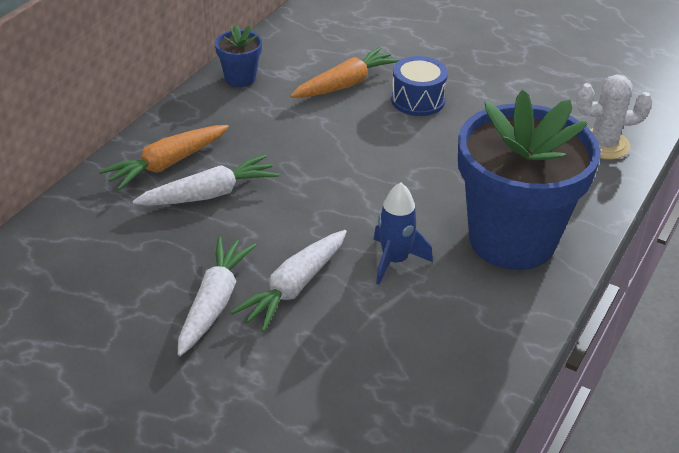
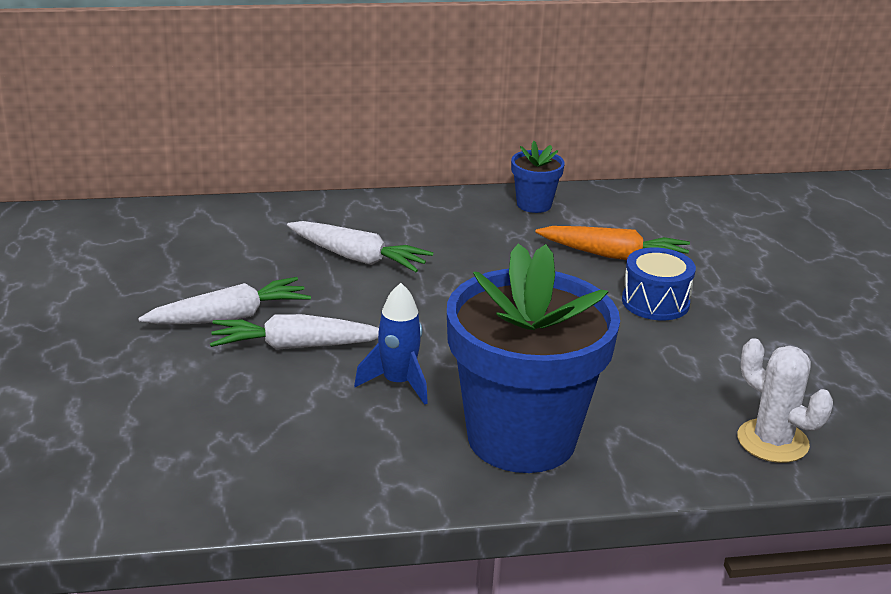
camera: 50 degrees right, 10 degrees down
(167, 164) = (368, 224): orange carrot -> none

